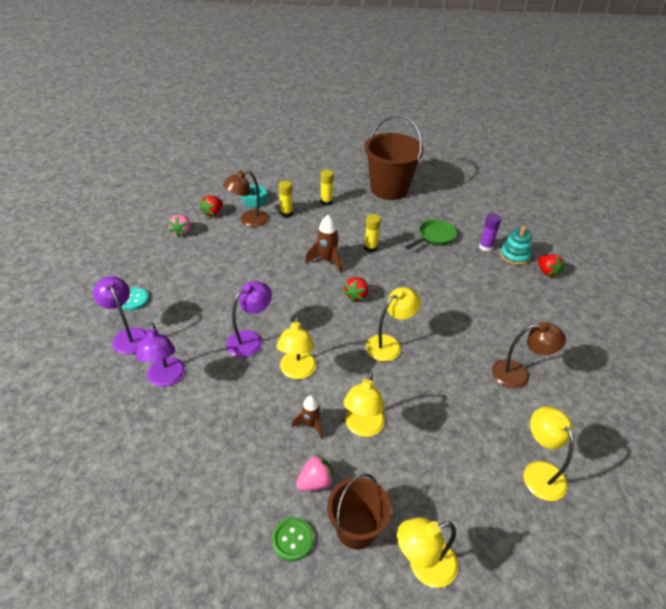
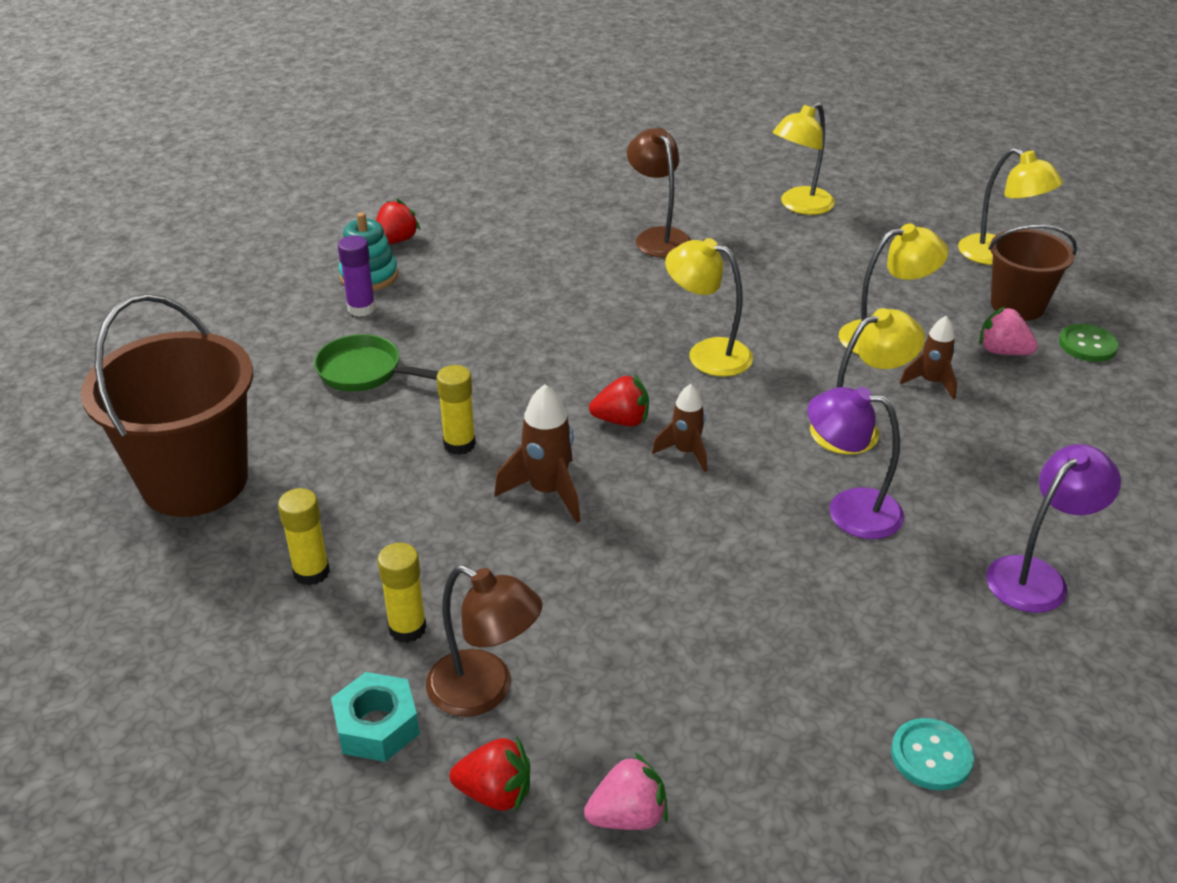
camera: 115 degrees left, 5 degrees down
(128, 336) = (1019, 696): purple lamp -> none
(322, 306) = (686, 452): none -> brown rocket

